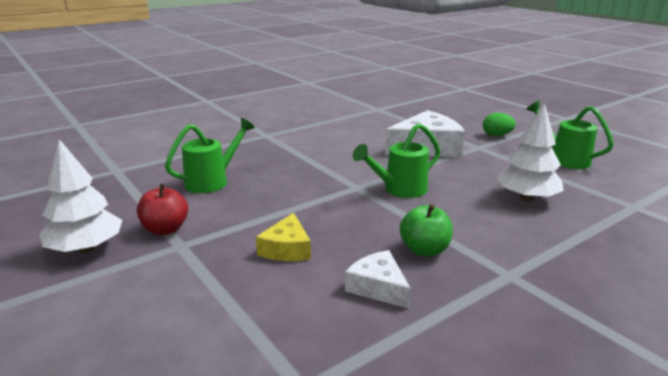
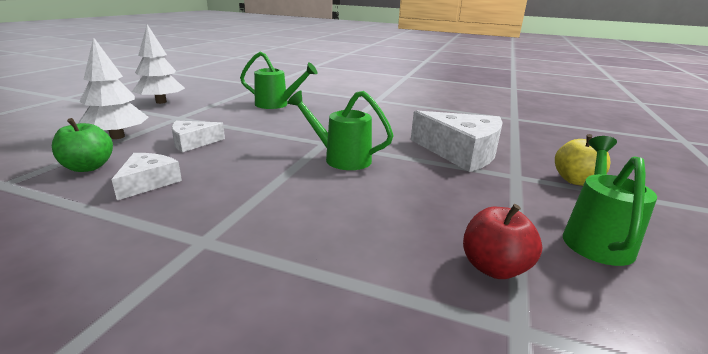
camera: 55 degrees right, 0 degrees up
(165, 229) = (196, 110): red apple -> red apple (494, 267)
(287, 249) = (193, 142): yellow cheese -> white cheese
(424, 250) = (227, 189): green apple -> green apple (88, 167)
(497, 135) = (576, 181): green egg -> yellow apple
(527, 198) = (414, 226): white tree -> white tree (117, 137)

